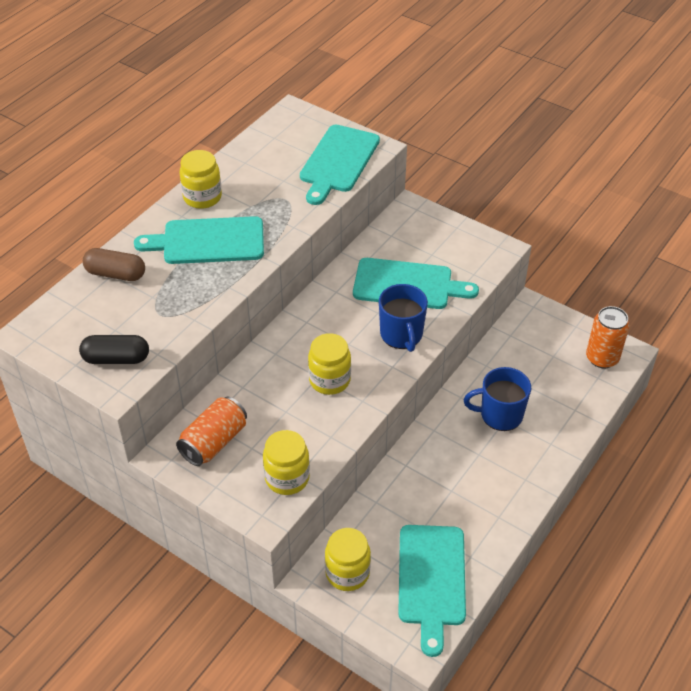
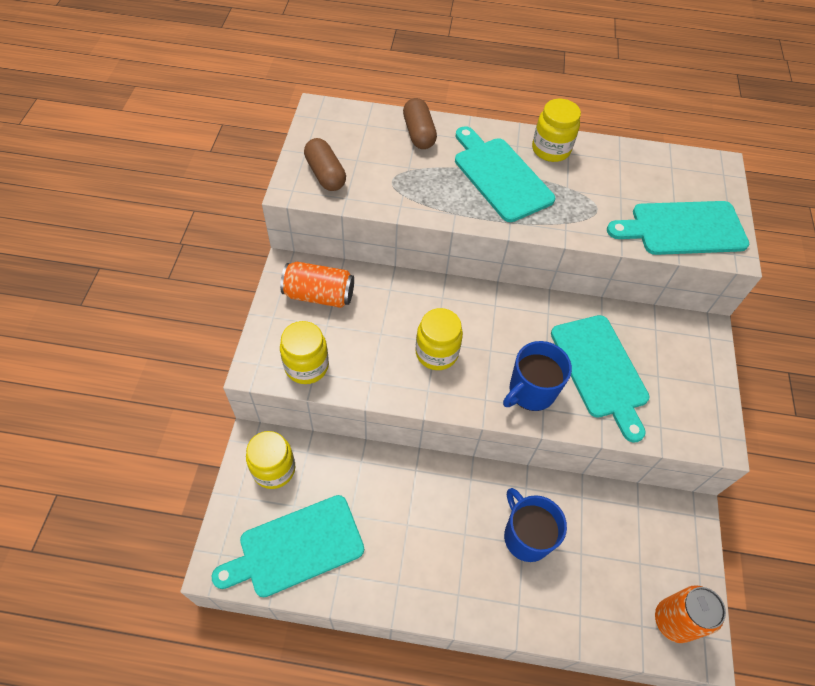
camera: 60 degrees right, 10 degrees up
(116, 359) = (325, 174): black capsule -> brown capsule

